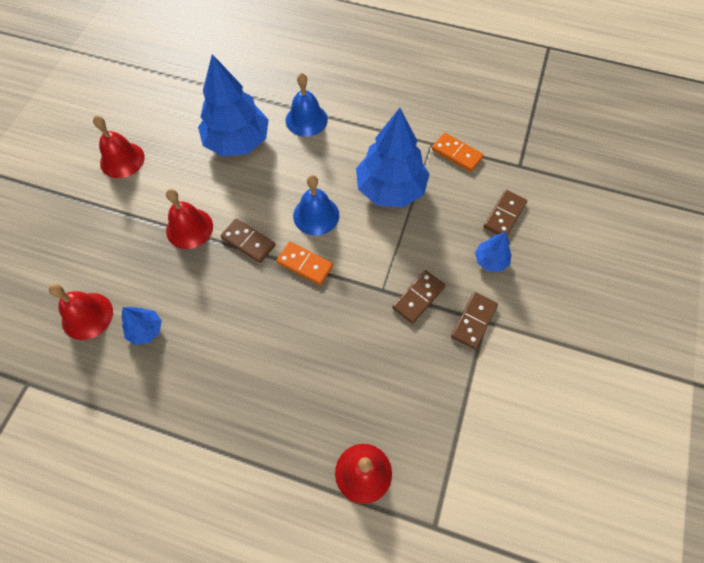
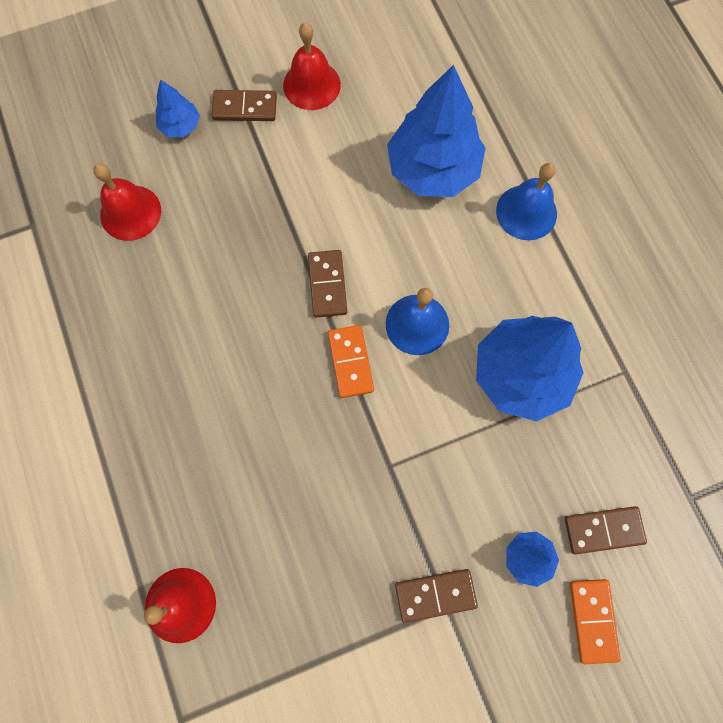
camera: 50 degrees right, 10 degrees up
(146, 330) = (158, 276): blue tree -> blue tree (180, 126)
(189, 228) = (293, 216): red bell -> none
(418, 297) = (413, 512): brown domino -> brown domino (245, 108)
(457, 153) = (638, 411): orange domino -> orange domino (593, 620)

